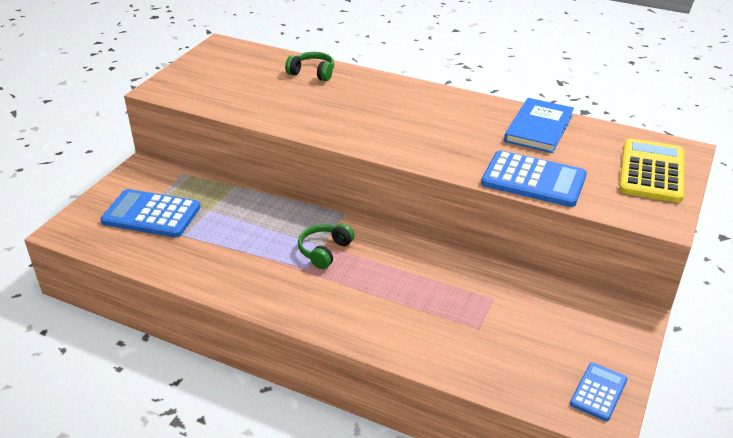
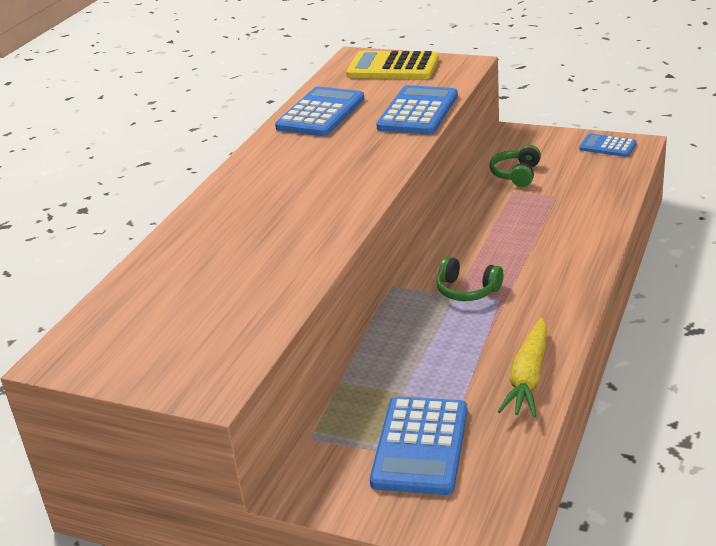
camera: 90 degrees left, 5 degrees down
(196, 270) = (528, 377): none -> yellow carrot
(312, 73) = (176, 258): green headphones -> green headphones (516, 174)
(538, 128) = (320, 113): blue book -> blue calculator

